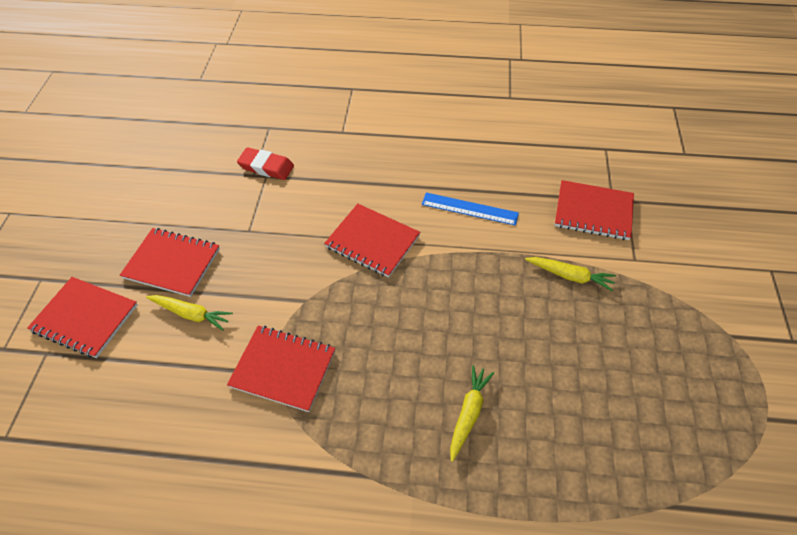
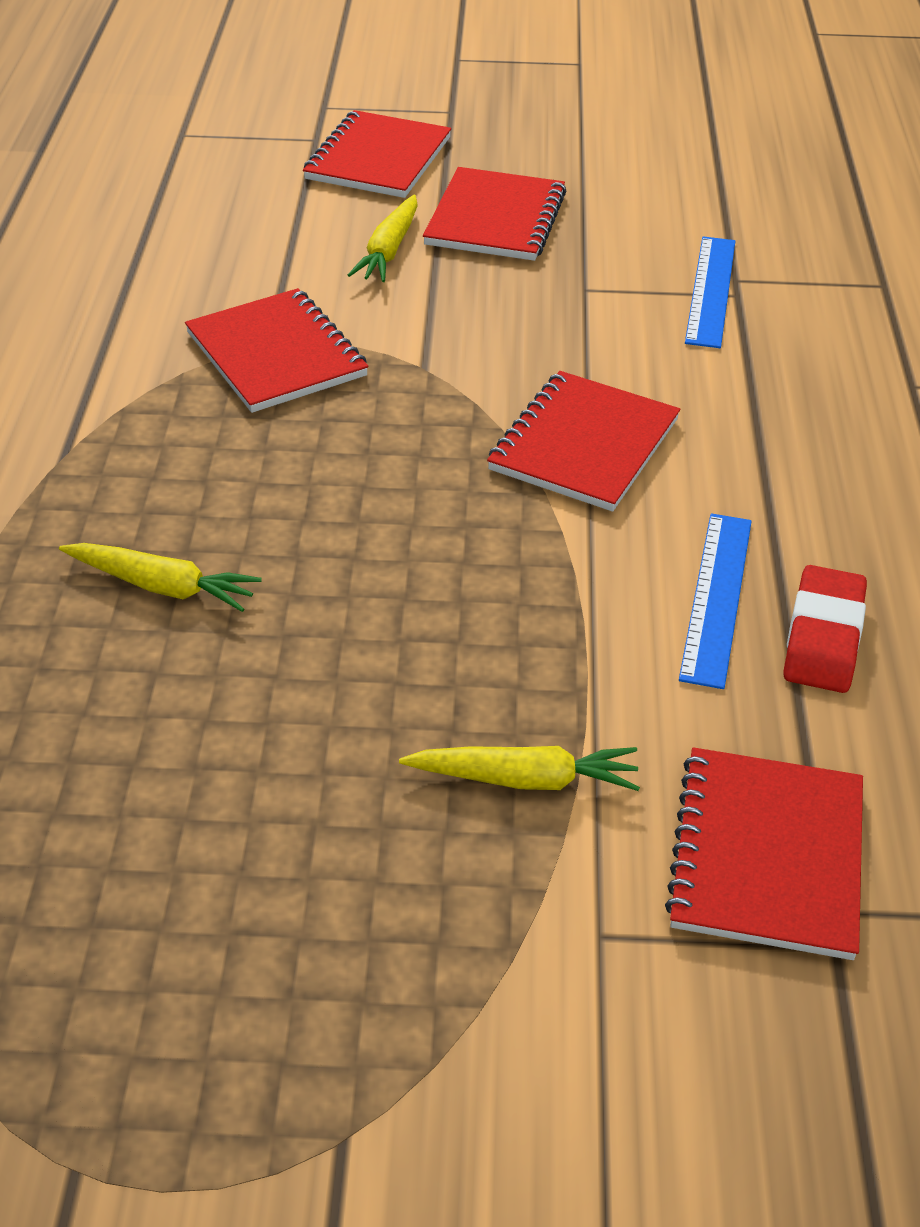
camera: 85 degrees right, 10 degrees down
(261, 184) = (710, 291): none -> blue ruler
(266, 167) = (763, 292): red eraser -> red eraser (823, 637)
(283, 369) = (276, 355): red notebook -> red notebook turned 45 degrees counterclockwise
(570, 276) = (524, 779): yellow carrot -> yellow carrot turned 105 degrees counterclockwise

